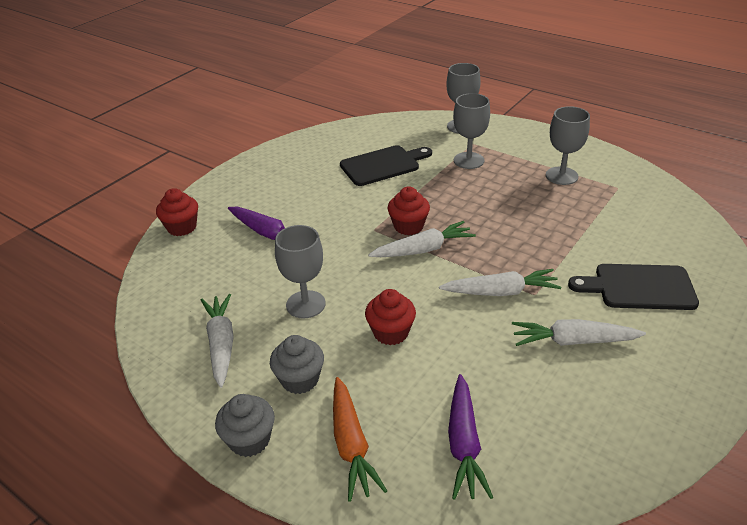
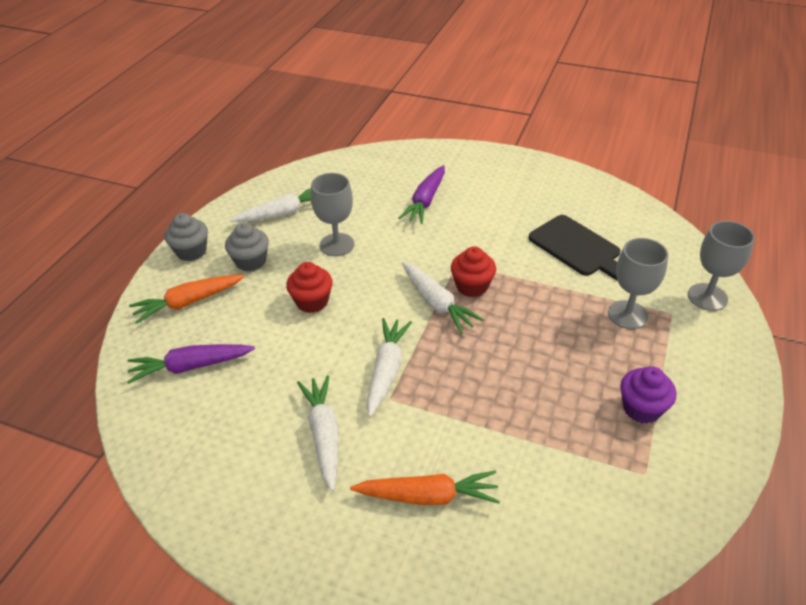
camera: 75 degrees right, 5 degrees up
(182, 227) = (416, 154): red cupcake -> none
(500, 292) = (386, 370): white carrot -> white carrot turned 150 degrees counterclockwise
(561, 176) = (641, 408): grey goblet -> purple cupcake
(639, 287) = (428, 496): black cutting board -> orange carrot

